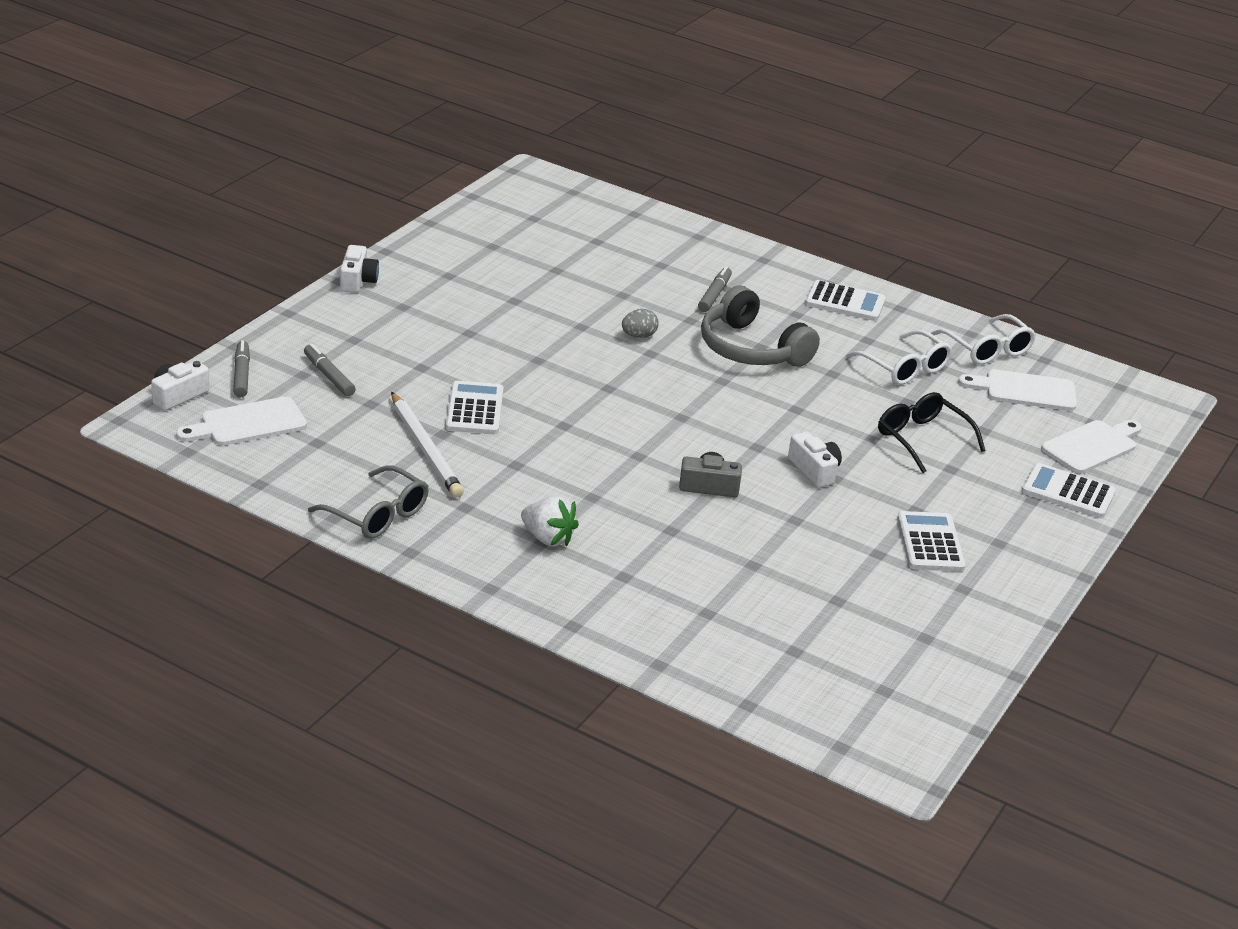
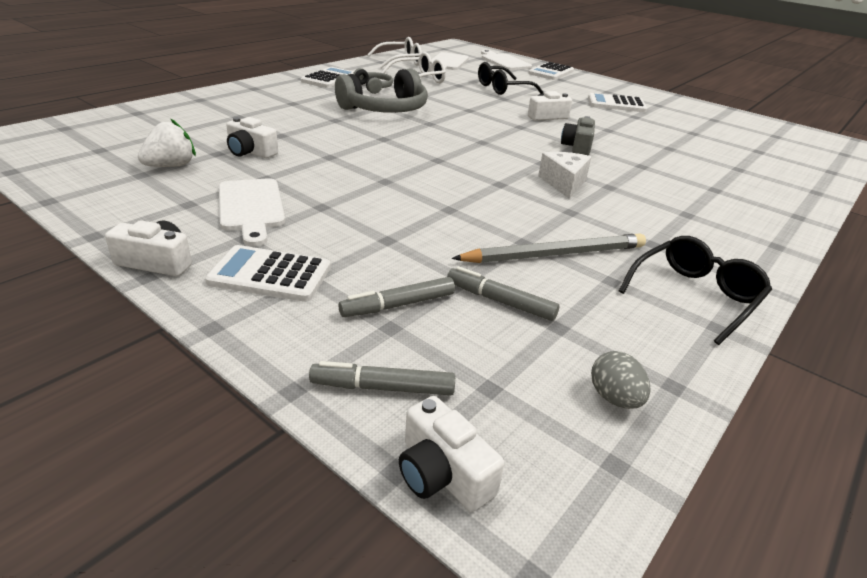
camera: 80 degrees left, 0 degrees up
(248, 423) = (523, 388): white cutting board -> white cutting board (251, 208)
(377, 514) = (694, 296): grey glasses -> black glasses
(425, 448) = (555, 254): white pencil -> grey pencil
(475, 409) = (475, 220): white calculator -> white calculator (270, 275)
(548, 538) = (681, 211): white strawberry -> white strawberry (171, 166)
(569, 285) = (250, 152): none -> white camera
(585, 466) = (564, 183): none -> white cheese
(638, 336) = (354, 139): grey egg -> grey egg (614, 398)
(714, 295) = (299, 108): grey marker -> grey marker (500, 301)
(834, 336) = (373, 87): none -> grey headphones

